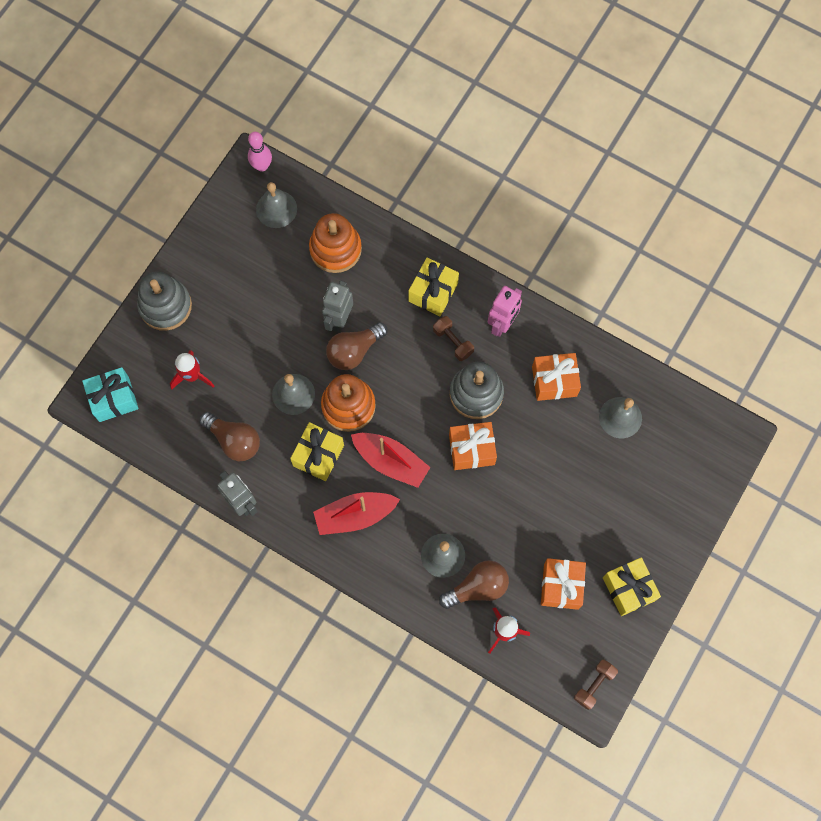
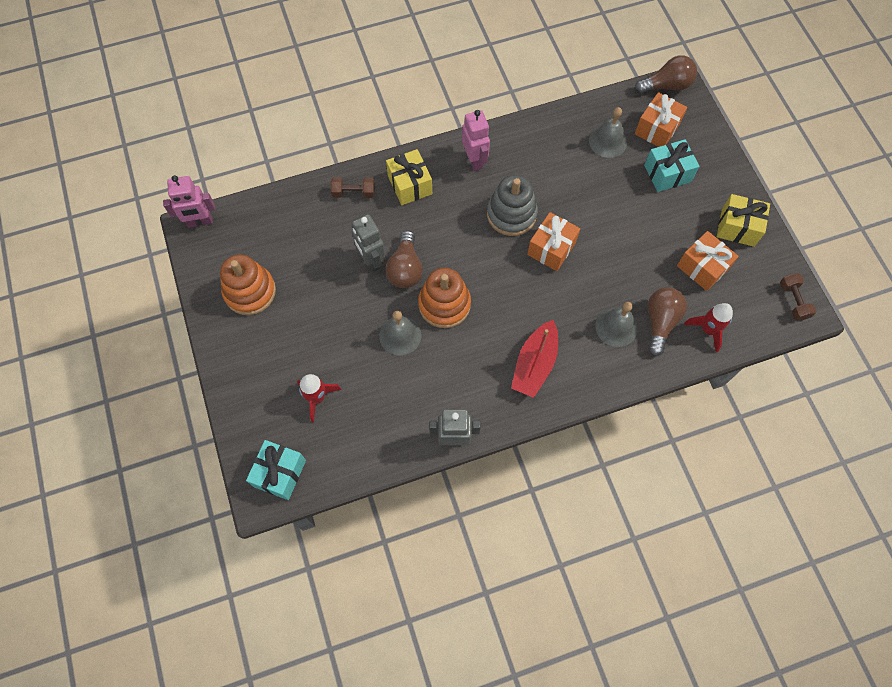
camera: 50 degrees left, 5 degrees down
(165, 306) = (241, 374): grey stacking toy -> none
(234, 440) = (398, 406): brown light bulb -> brown light bulb (666, 86)
(262, 166) = (200, 222): pink bowling pin -> pink robot
(276, 209) = (243, 237): grey bell -> none
(318, 455) = (464, 354): yellow gift -> none
(335, 249) = (315, 222): orange stacking toy -> orange stacking toy (250, 292)
(391, 461) = (513, 308): red boat -> none
(453, 342) = (459, 200): brown dumbbell -> brown dumbbell (354, 193)
(554, 381) = (546, 160): orange gift -> orange gift (657, 129)
(631, 491) = (667, 173): none -> turquoise gift

